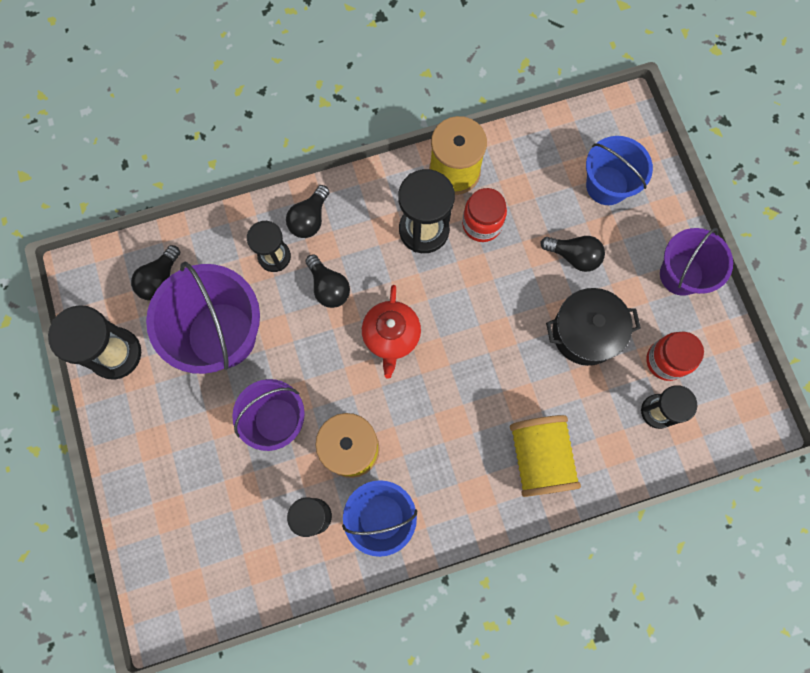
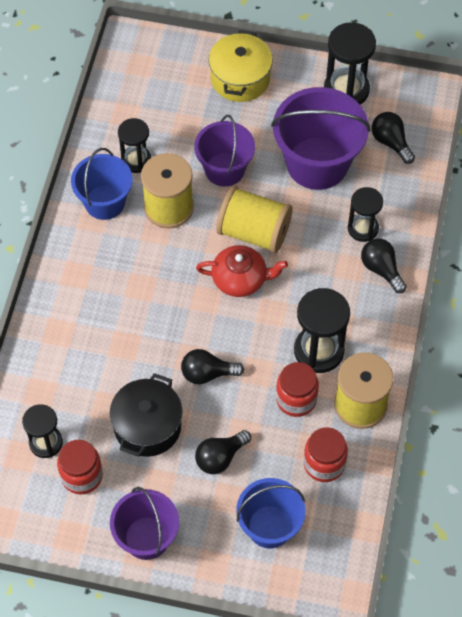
camera: 120 degrees right, 15 degrees down
(154, 468) = (240, 79): none -> yellow pot
(329, 287) = (311, 254): black light bulb -> black light bulb (207, 373)
(391, 336) = (240, 279): red teapot -> red teapot turned 150 degrees clockwise
(526, 172) = (324, 464): none -> red jar
(539, 458) = (71, 332): yellow spool -> yellow spool (253, 232)

